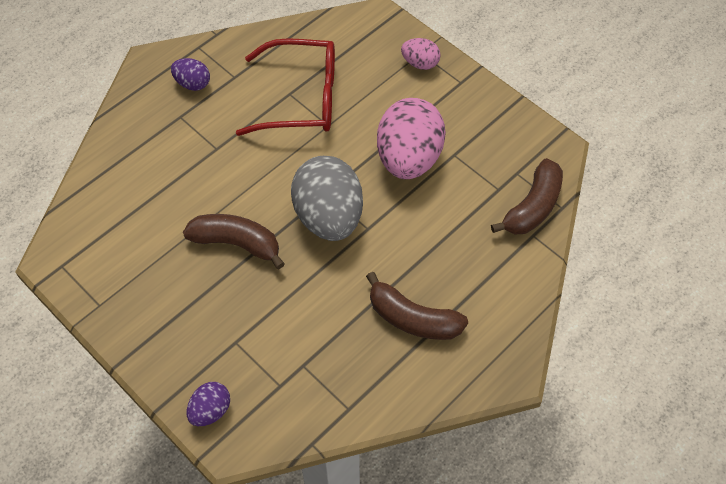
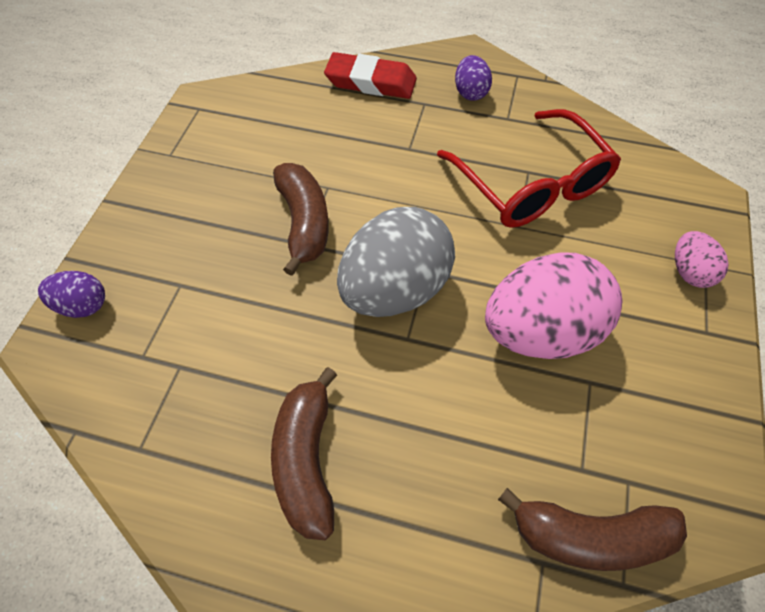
camera: 60 degrees right, 0 degrees up
(130, 138) = (371, 82): none -> red eraser

